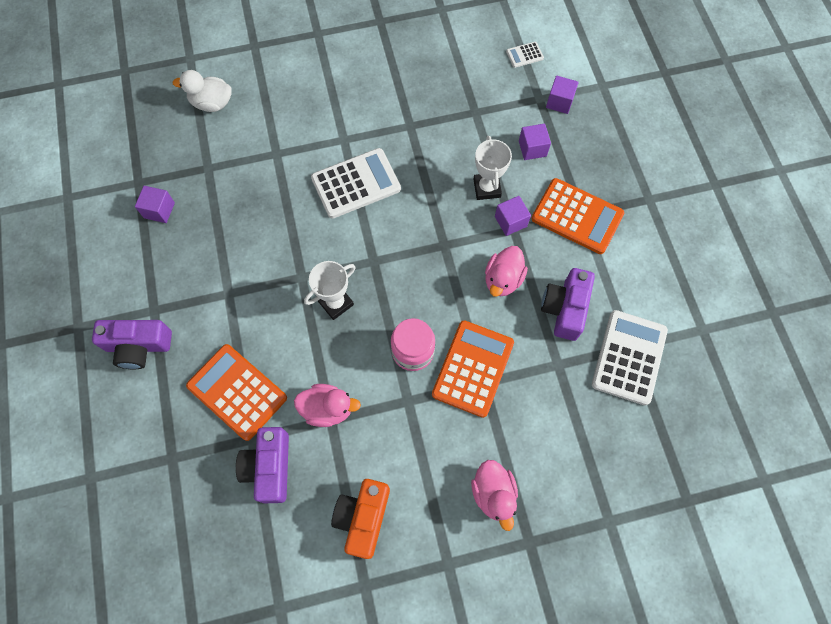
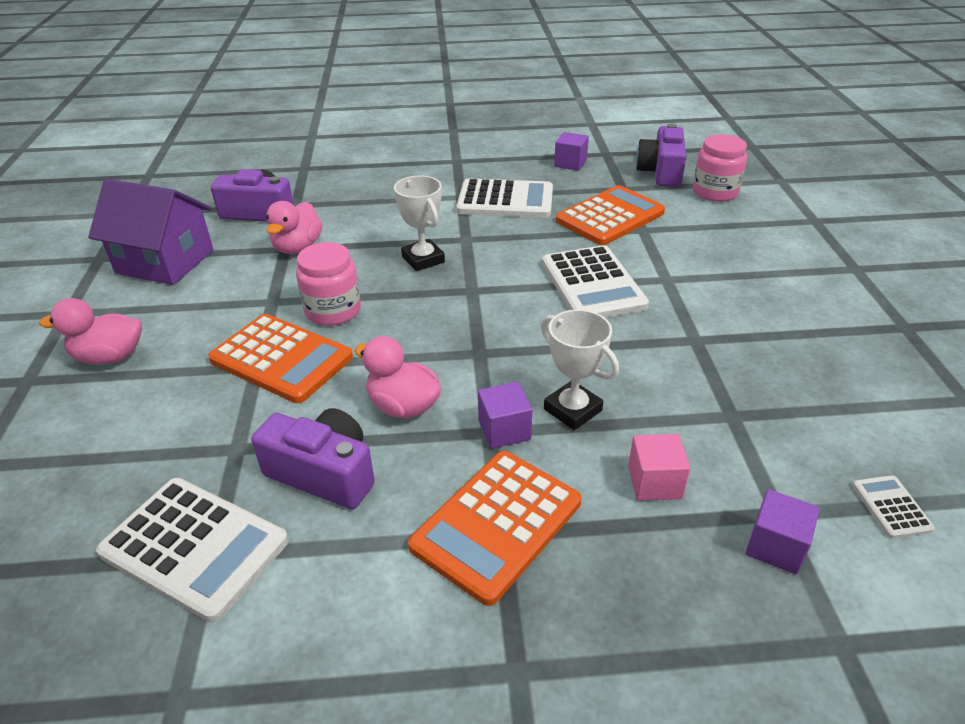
camera: 100 degrees right, 30 degrees down
(138, 346) = (421, 154): purple camera -> purple camera (661, 172)
(212, 103) = (715, 192): white duck -> pink jar
(234, 256) = (505, 200): none -> white calculator
(237, 392) = (348, 198): orange calculator -> orange calculator (610, 217)
(363, 518) = (165, 262): orange camera -> purple house
(486, 188) = (573, 410): white trophy -> white trophy turned 45 degrees clockwise
(532, 148) = (654, 482): purple cube -> pink cube

